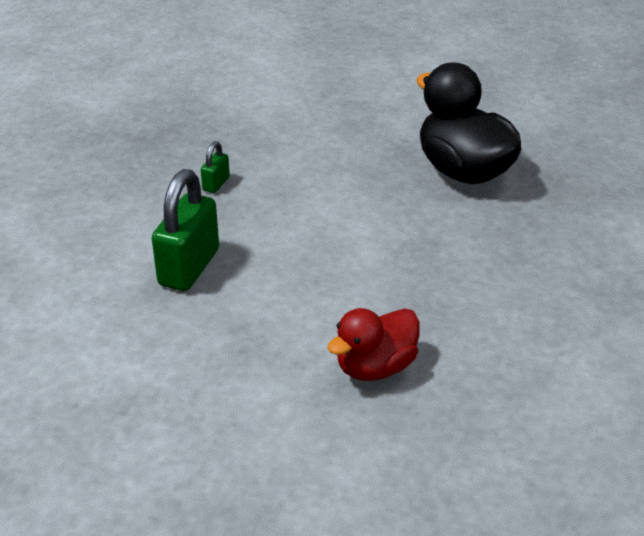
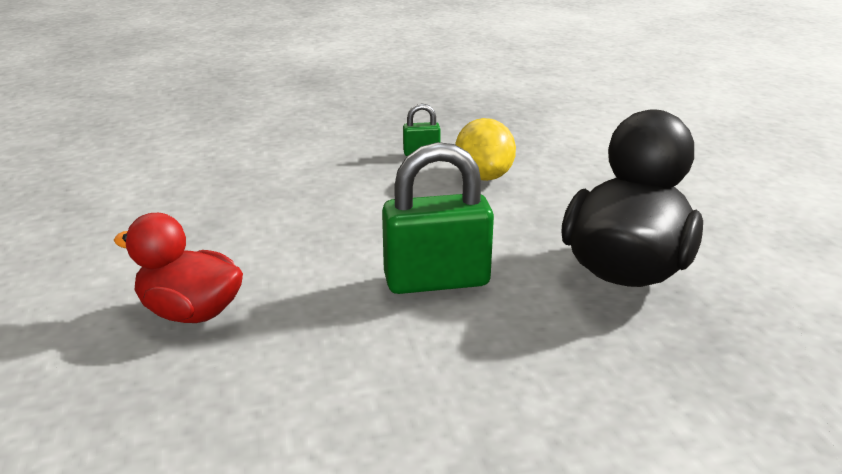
camera: 60 degrees right, 10 degrees down
(189, 267) = (283, 177): green padlock -> green padlock (436, 280)
(288, 171) = (484, 176): none -> yellow lemon

